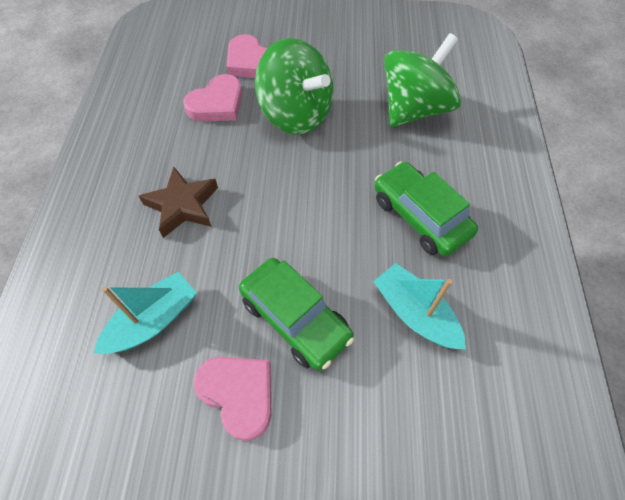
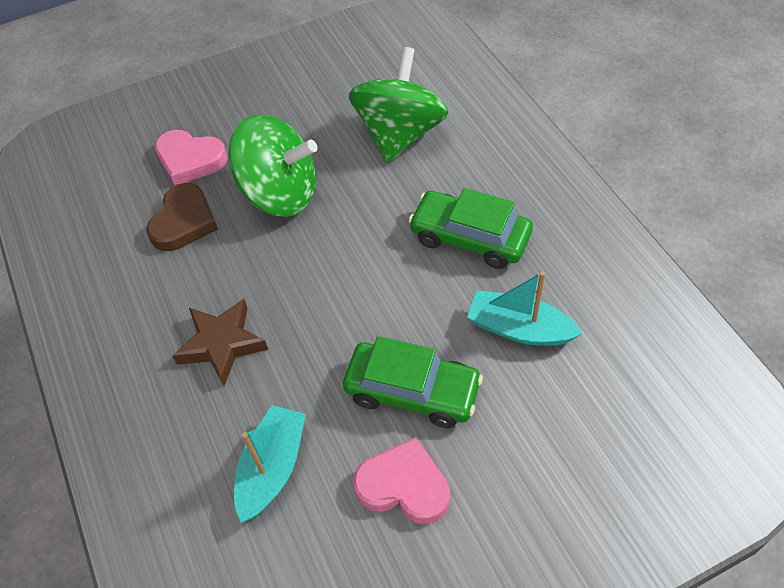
camera: 25 degrees left, 5 degrees down
(217, 104) = (184, 222): pink heart -> brown heart

